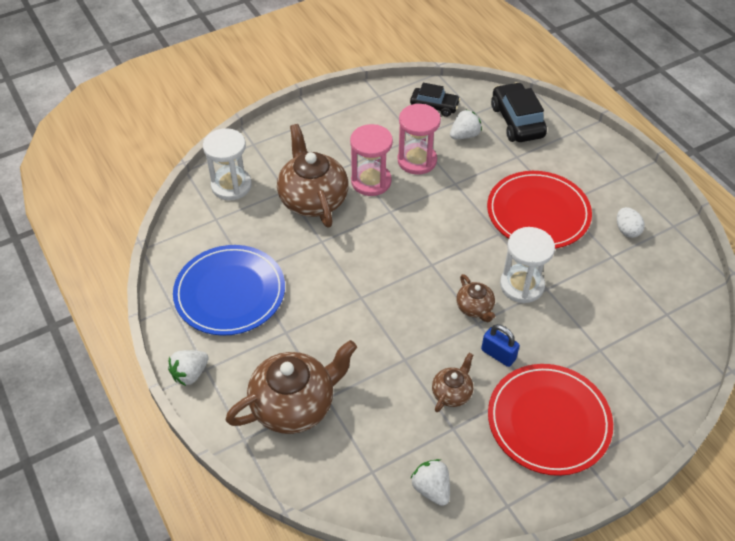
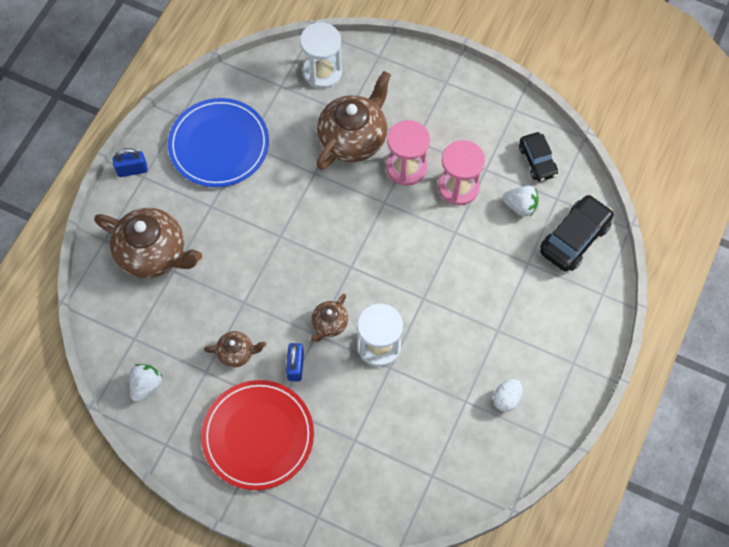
camera: 55 degrees right, 15 degrees up
(190, 374) = (132, 170): white strawberry -> blue padlock
(538, 213) = (471, 316): red plate -> none

